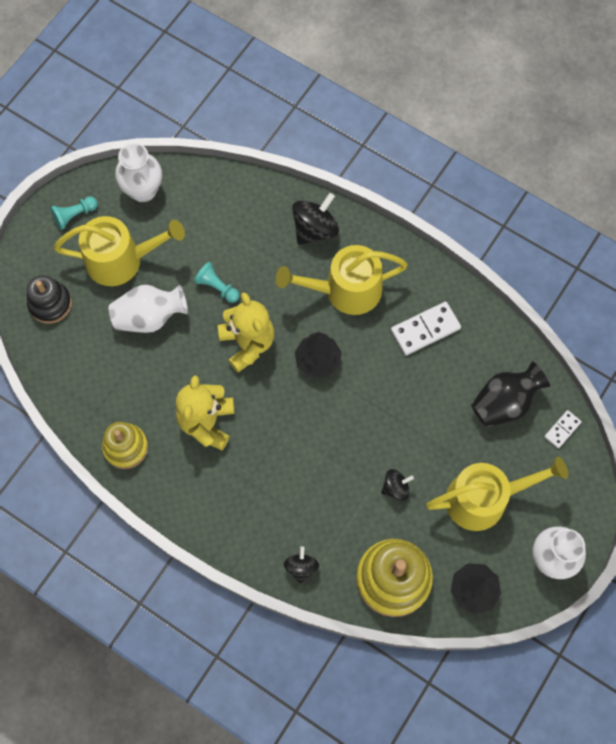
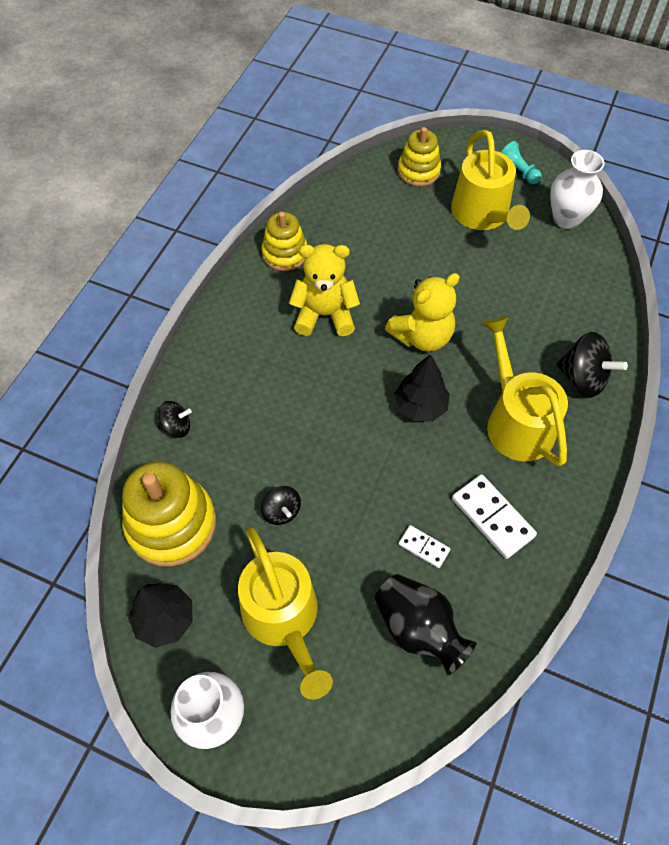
camera: 80 degrees right, 10 degrees down
(50, 304) = (418, 171): black stacking toy -> yellow stacking toy
(149, 317) = (427, 248): white vase -> none
(217, 287) = (479, 298): turquoise pawn -> none
(562, 429) = (398, 714): white domino -> white domino (424, 547)

